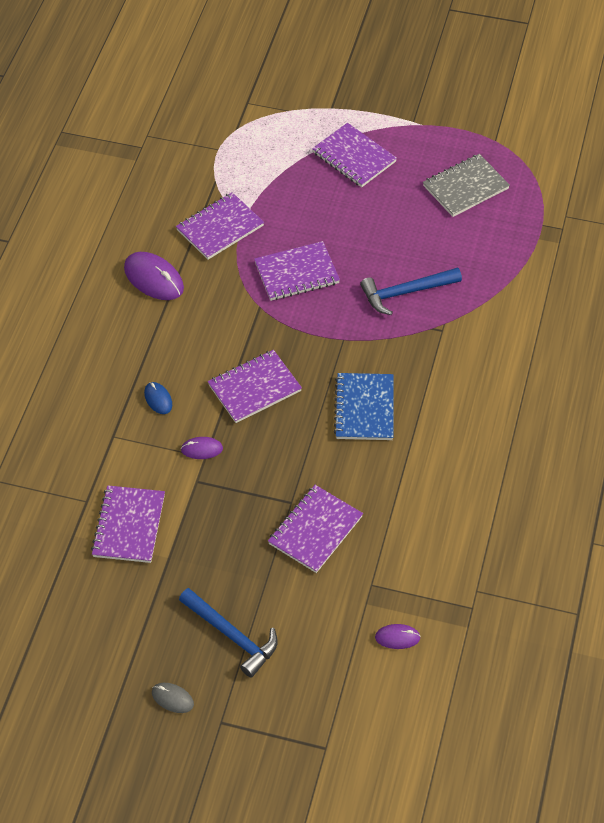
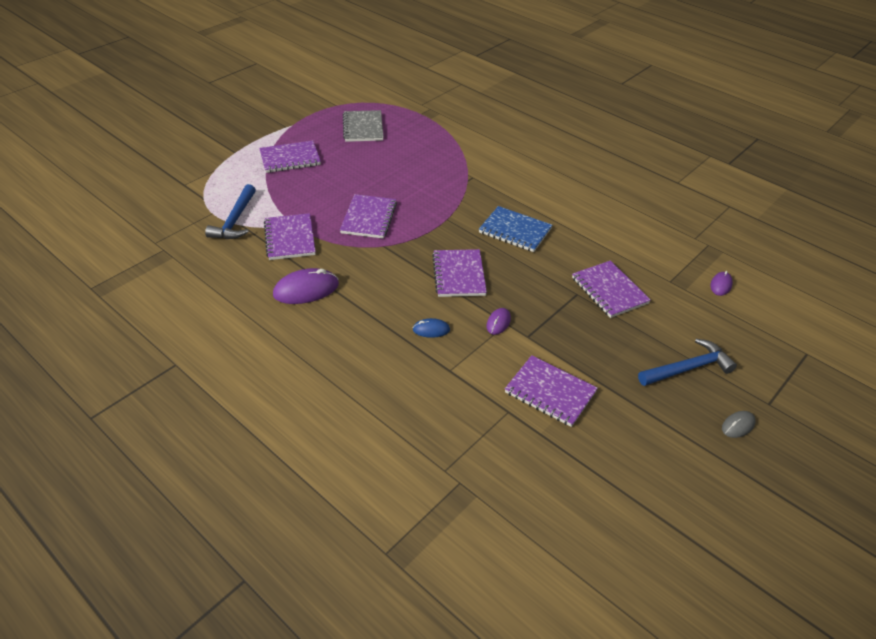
camera: 65 degrees left, 10 degrees down
(405, 292) = (428, 179): blue hammer -> blue hammer (235, 220)

